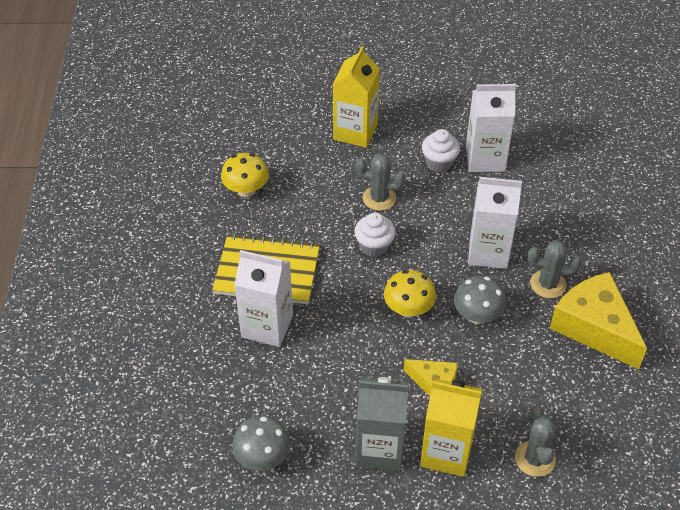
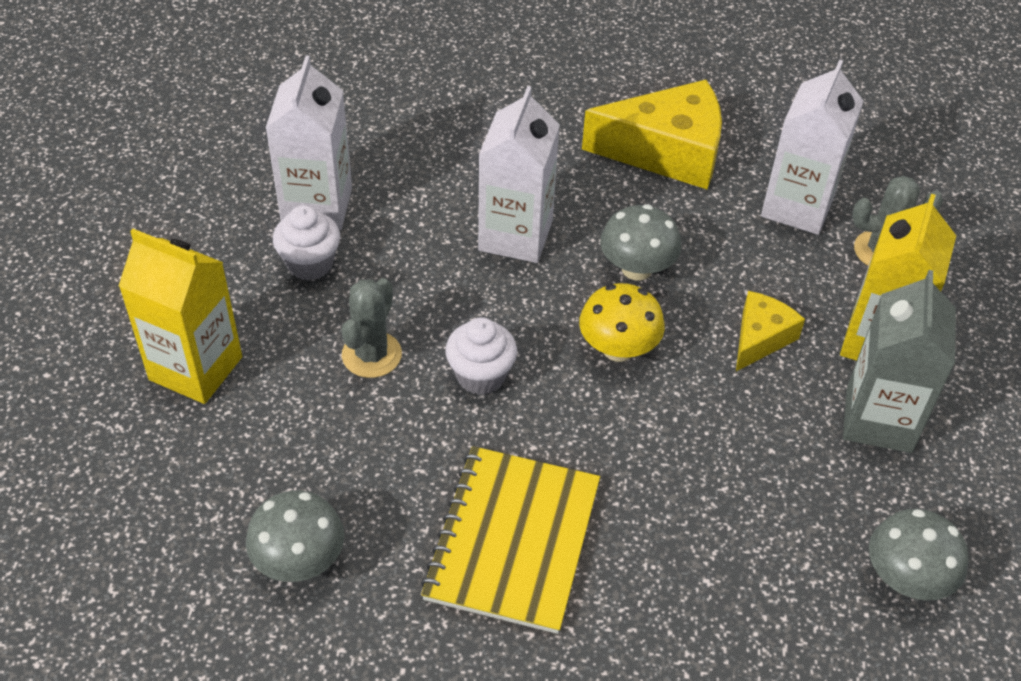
camera: 85 degrees left, 0 degrees up
(246, 190) = (299, 561): yellow mushroom -> grey mushroom
(267, 326) = (639, 551): white carton -> white carton (797, 206)
(548, 284) = (586, 183): grey cactus -> none
(594, 327) = (667, 152): yellow cheese -> yellow cheese turned 150 degrees counterclockwise

